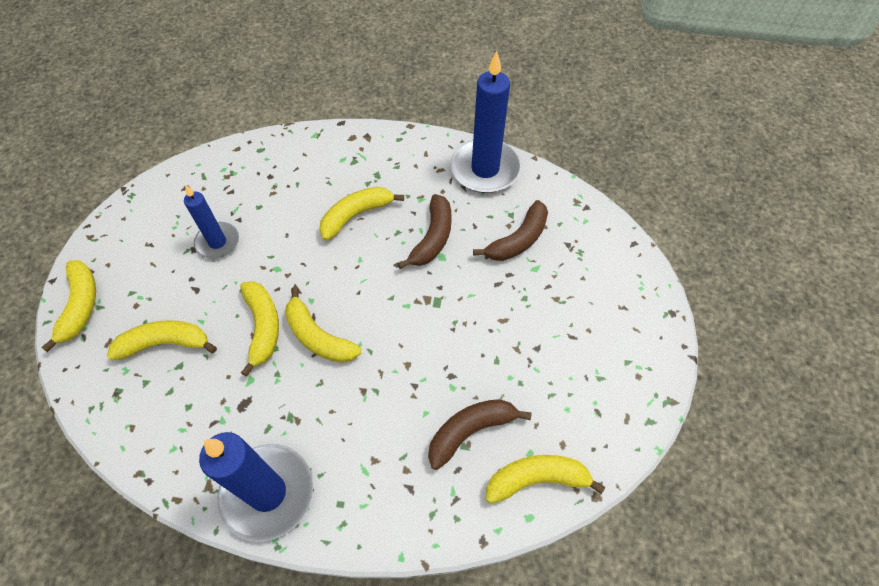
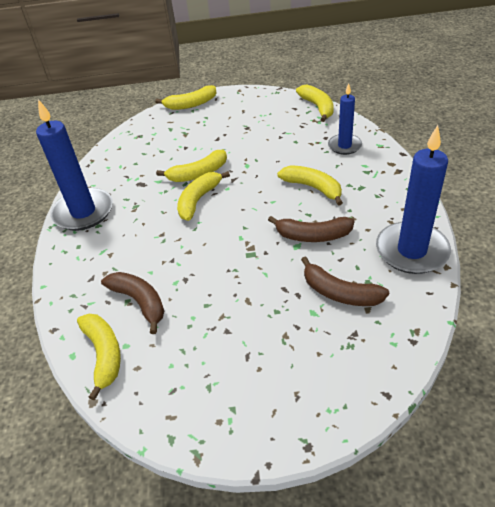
camera: 80 degrees right, 15 degrees down
(165, 343) = (175, 141): yellow banana -> yellow banana (318, 107)
(217, 242) = (257, 134): blue candle -> blue candle (344, 146)

